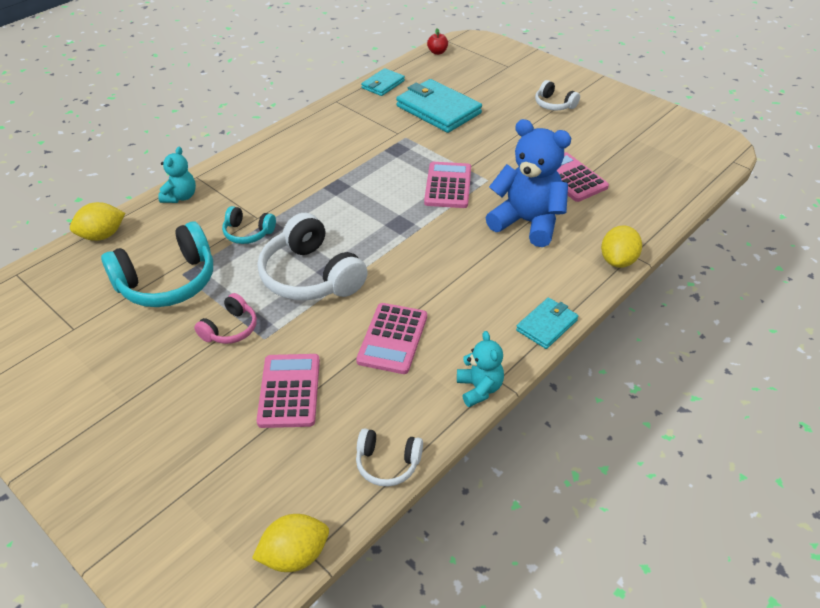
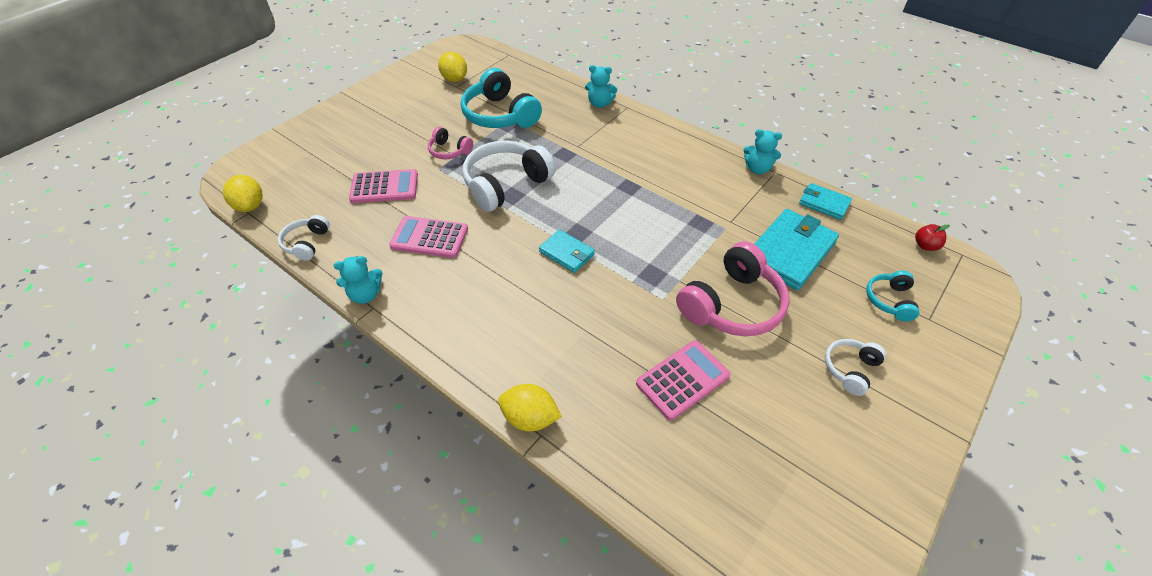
camera: 85 degrees right, 5 degrees up
(102, 235) = (549, 78): yellow lemon -> yellow lemon (454, 79)
(248, 233) = (558, 144): turquoise headphones -> turquoise headphones (890, 300)
(329, 109) = (757, 169): none -> turquoise teddy bear
(448, 186) = (644, 265): pink calculator -> none
(495, 145) = (732, 304): none -> pink headphones
(527, 222) = (591, 333): blue teddy bear -> none
(546, 325) = (434, 345): turquoise wallet -> turquoise wallet (567, 253)

